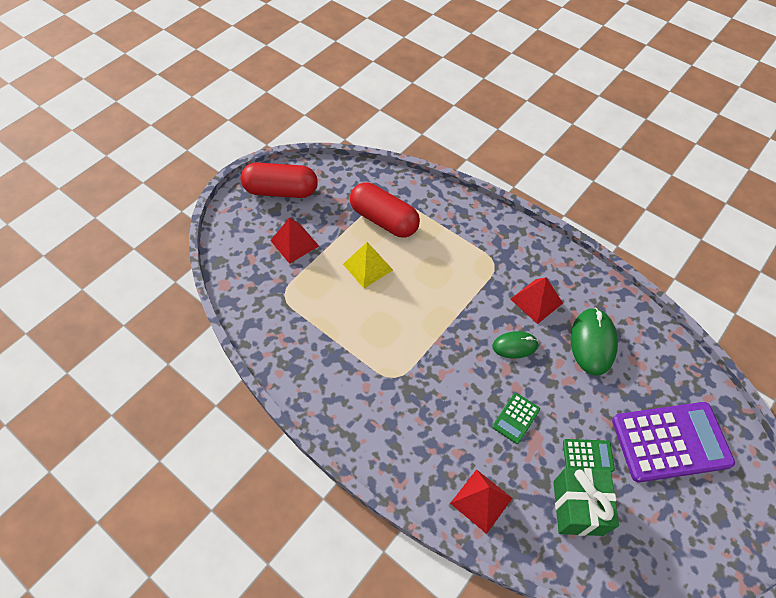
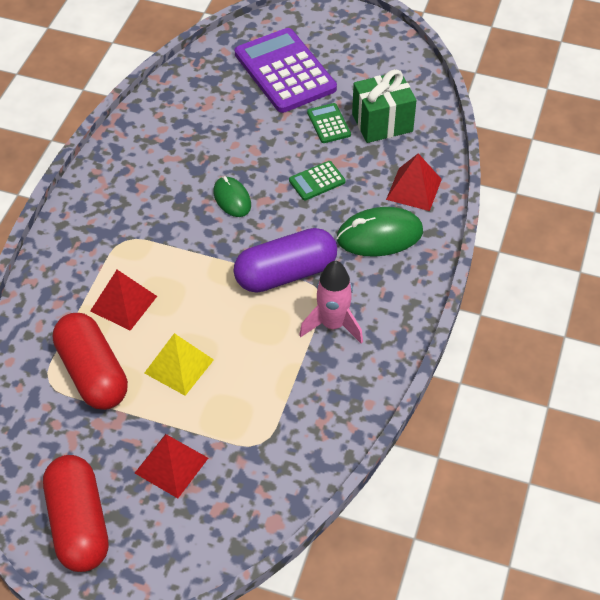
camera: 110 degrees left, 5 degrees down
(359, 374) = (333, 324): none -> pink rocket
(384, 220) = (92, 373): red capsule -> red capsule turned 45 degrees counterclockwise
(422, 359) = (285, 274): none -> purple capsule
(516, 418) = (317, 181): green calculator -> green calculator turned 135 degrees clockwise
(536, 301) = (164, 192): red pyramid -> red pyramid (123, 303)
(592, 342) = (199, 138): green mouse -> green mouse (379, 235)

